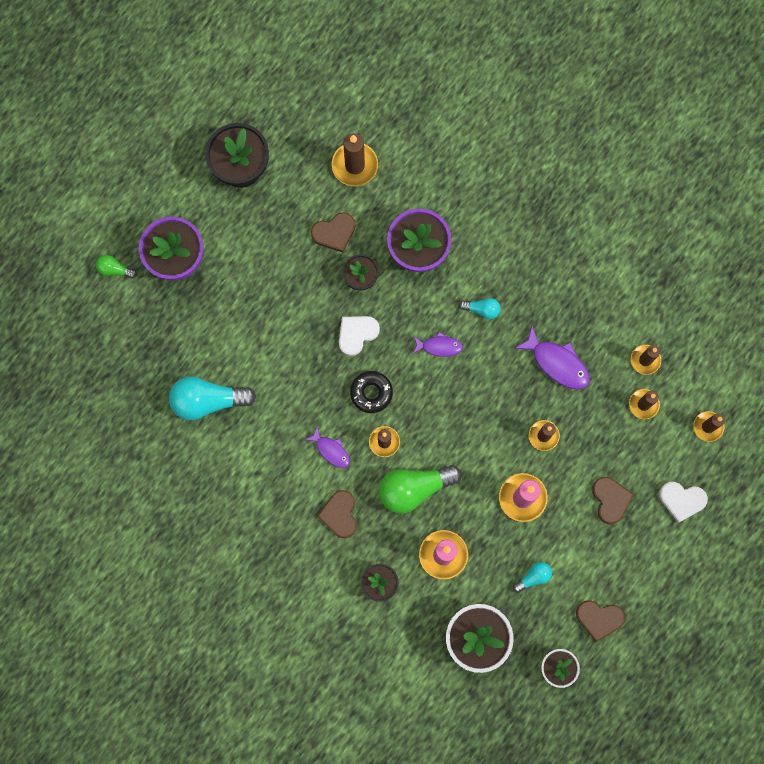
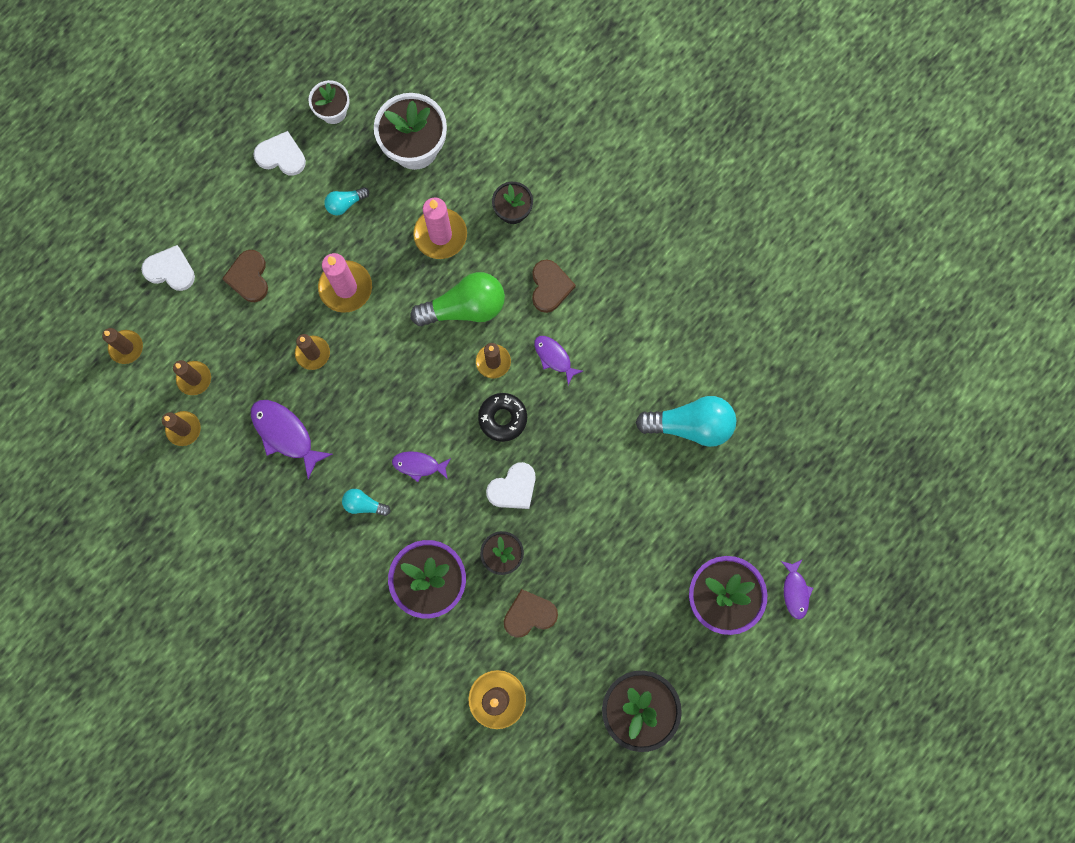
camera: 175 degrees left, 0 degrees up
(115, 269) = (795, 591): green light bulb -> purple fish
(599, 619) = (281, 156): brown heart -> white heart

